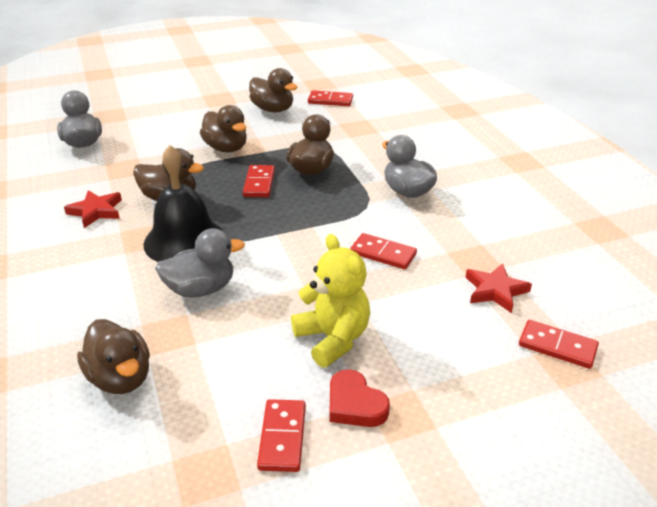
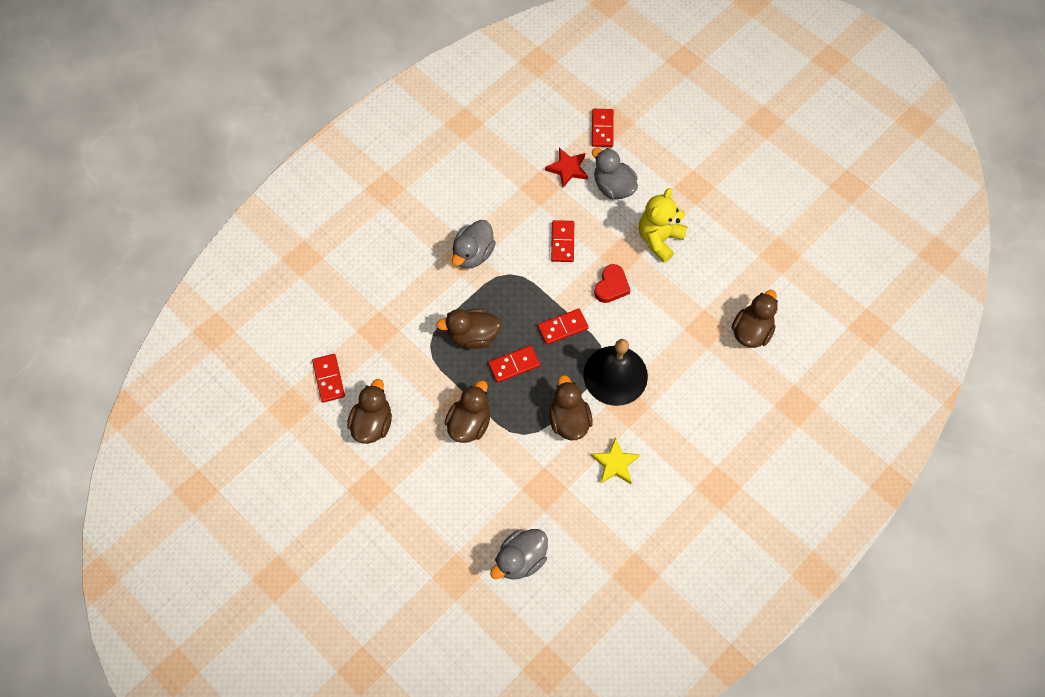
camera: 115 degrees left, 30 degrees up
(96, 211) = (615, 463): red star -> yellow star
(201, 289) = (658, 333): grey duck -> grey duck (613, 187)
(282, 437) = (740, 233): red domino -> red domino (563, 327)
(355, 404) = (700, 209): red heart -> red heart (611, 286)

